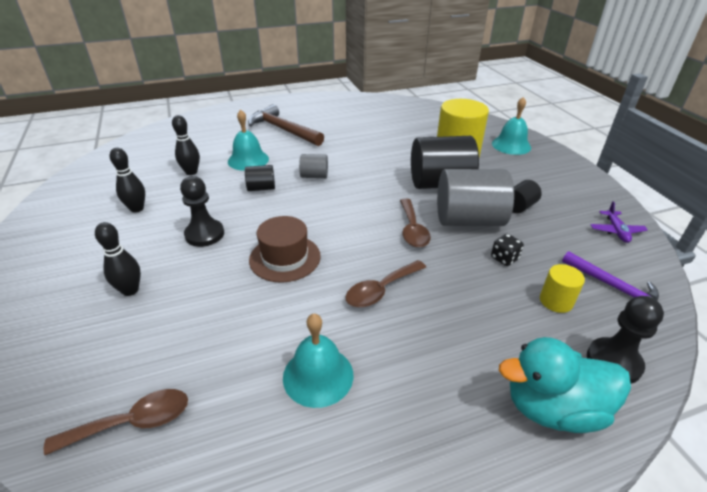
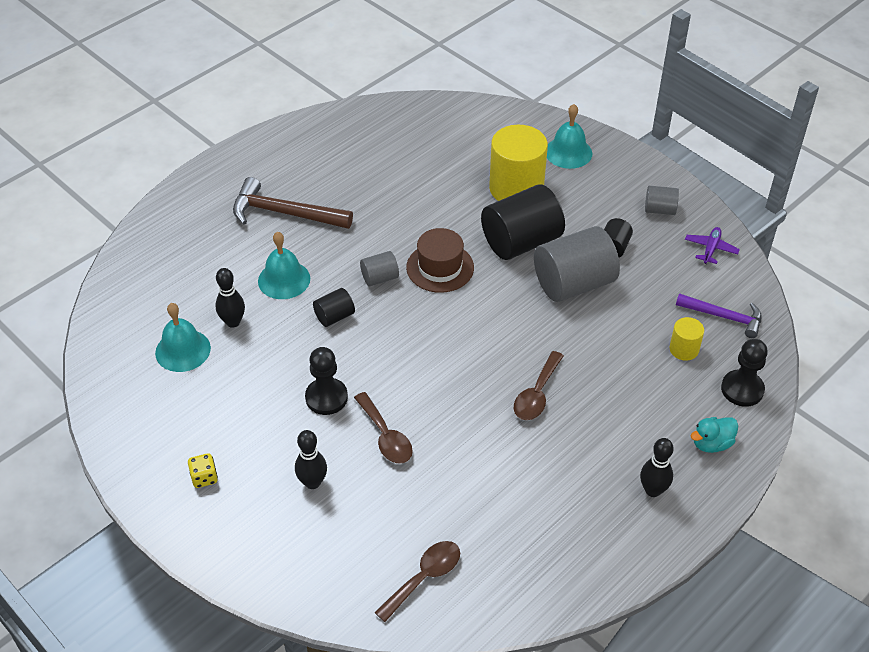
camera: 25 degrees left, 10 degrees up
(61, 256) = (204, 477): none -> yellow dice
(137, 209) = (222, 394): black bowling pin -> black bowling pin (653, 490)
(285, 258) = (428, 394): brown hat -> brown hat (440, 267)
(318, 375) = (534, 488): turquoise bell -> turquoise bell (183, 350)
(412, 230) = (527, 315): brown spoon -> brown spoon (385, 436)
(504, 258) = (625, 319): black dice -> none
(553, 408) = (711, 444): turquoise duck -> turquoise duck, size x0.57
(575, 193) = (659, 209): none -> grey cylinder
(616, 231) = (710, 249): purple plane -> purple plane turned 135 degrees counterclockwise

